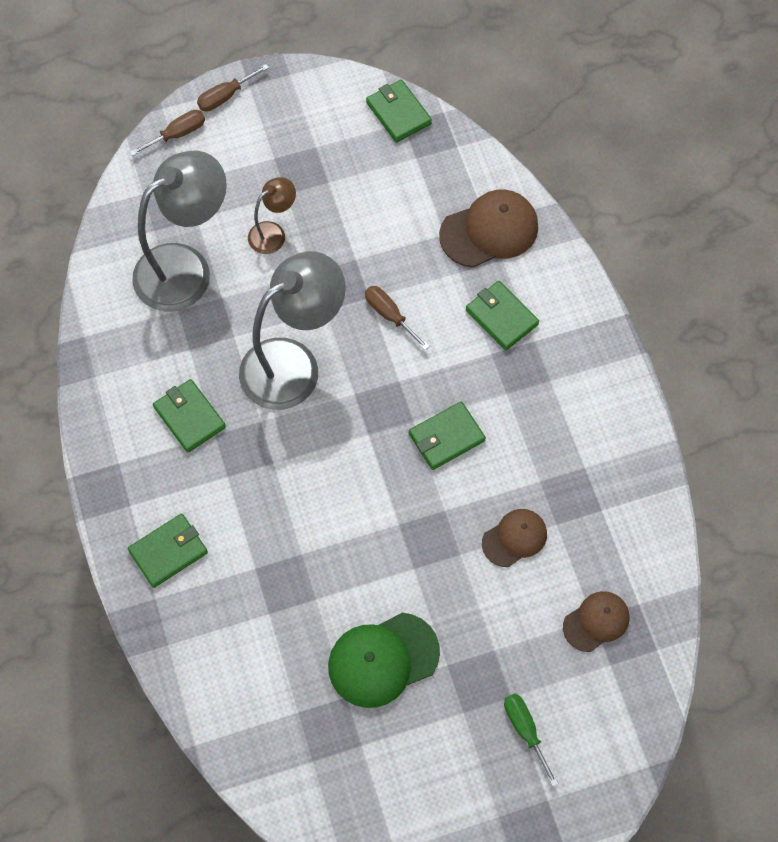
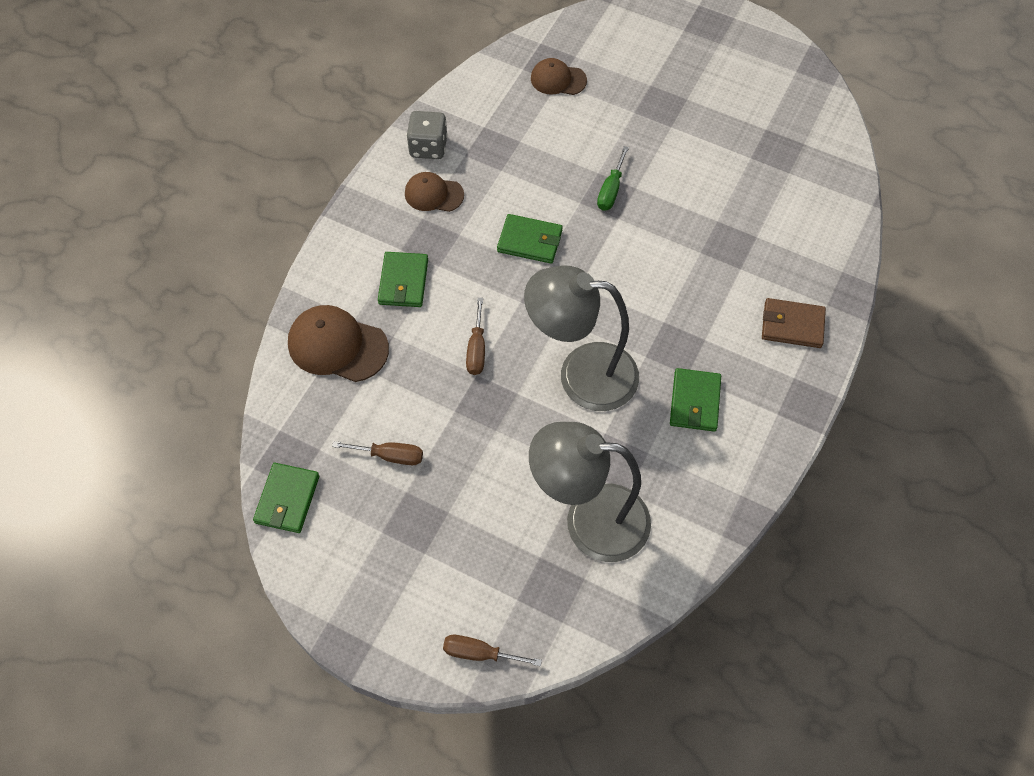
camera: 135 degrees left, 5 degrees down
(168, 552) = (792, 325): green wallet -> brown wallet
(225, 96) = (403, 652): brown screwdriver -> brown screwdriver (390, 456)
(273, 233) = (493, 487): brown lamp -> none
(383, 660) = (708, 158): green cap -> none
(514, 538) = (554, 154): brown cap -> brown cap (433, 194)
(525, 730) = (660, 65): green screwdriver -> green screwdriver (611, 190)
(621, 447) = (428, 147): none -> grey dice

